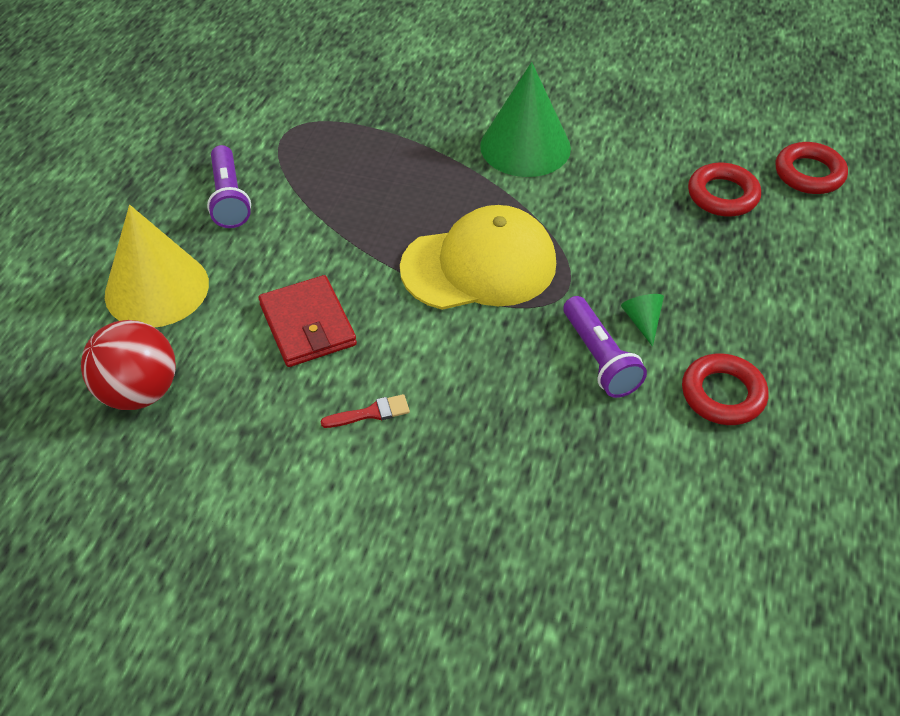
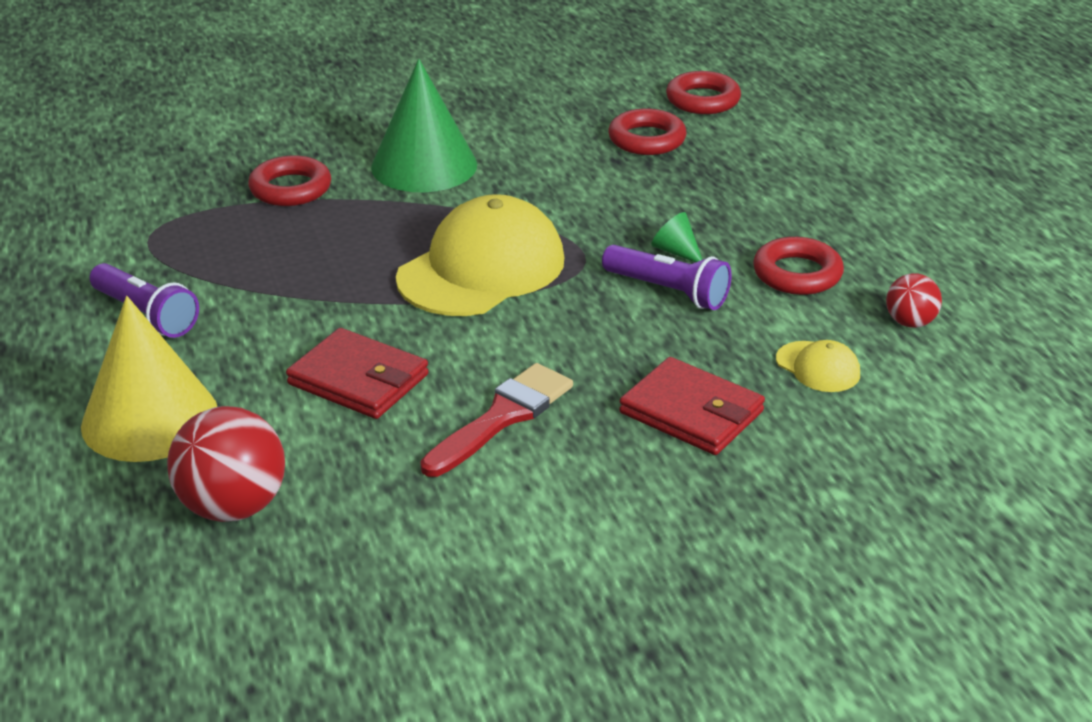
camera: 35 degrees left, 15 degrees down
(371, 413) = (502, 417): red brush -> red brush, size x1.90
(414, 127) = (290, 188): none -> red ring
(509, 487) = (691, 412): none -> red wallet
(651, 499) = (818, 367): none -> yellow cap
(774, 497) = (910, 322): none -> red ball

